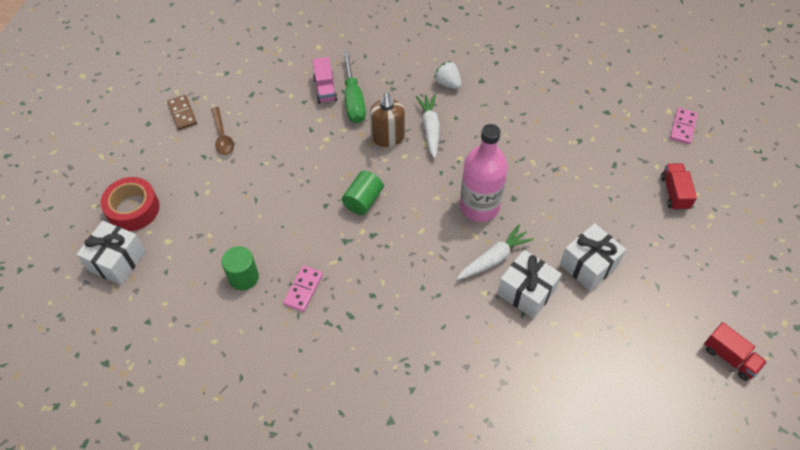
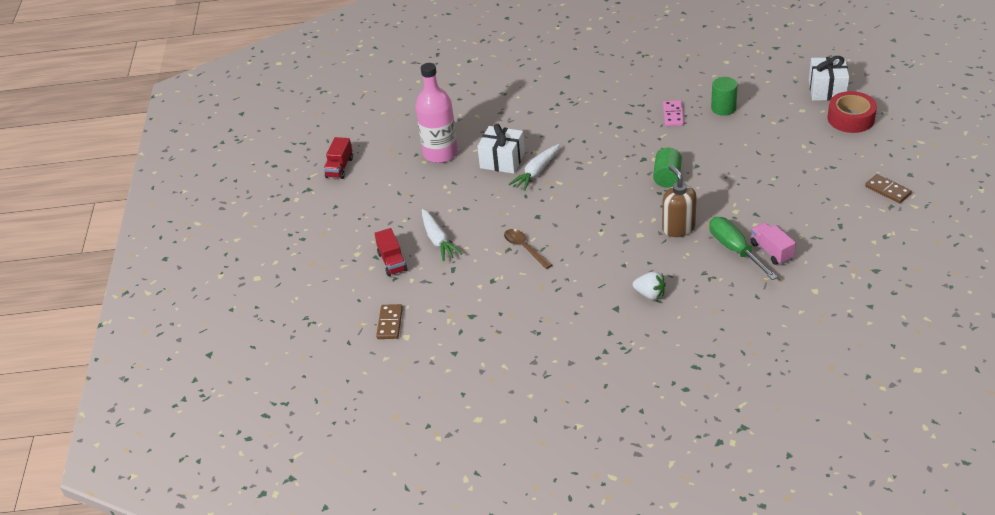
camera: 165 degrees right, 15 degrees down
(222, 136) = (831, 185): brown spoon -> brown spoon (524, 248)
(430, 128) = (643, 247): white carrot -> white carrot (438, 240)
(479, 206) = (564, 202): pink bottle -> pink bottle (440, 153)
(588, 265) = (458, 190): white gift -> none
(683, 127) = (389, 323): pink domino -> brown domino
(729, 357) = (339, 167): red truck -> red truck turned 105 degrees counterclockwise

